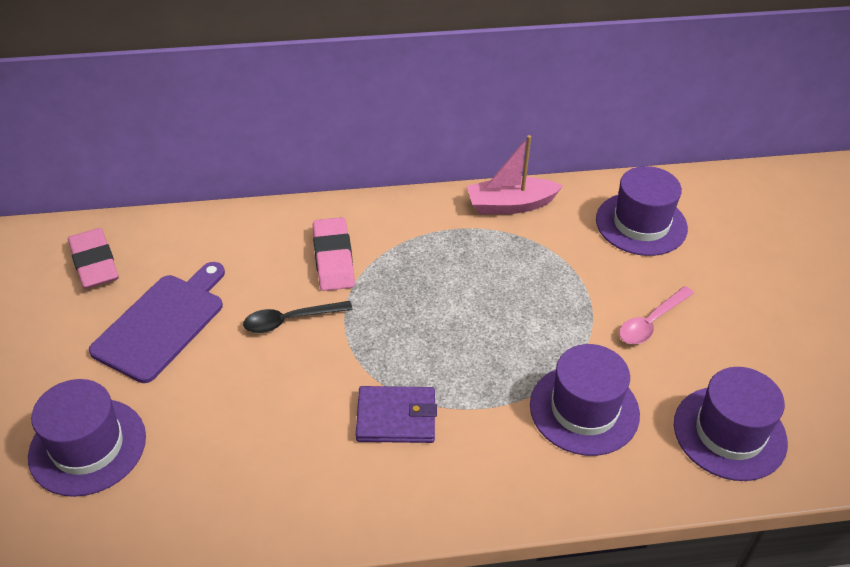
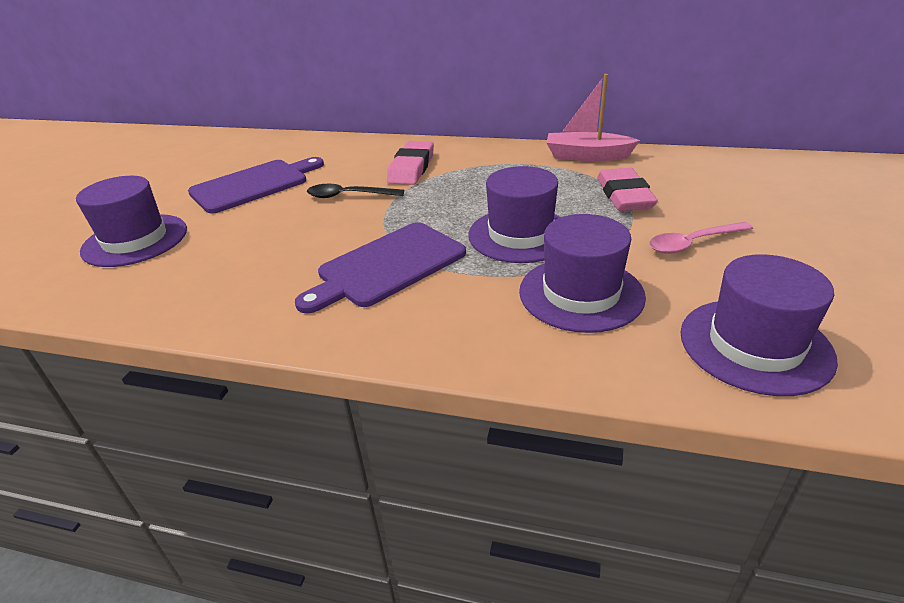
camera: 25 degrees right, 10 degrees down
(95, 263) = (240, 151): pink eraser -> pink eraser (624, 195)
(396, 417) = (387, 266): purple wallet -> purple cutting board
(641, 224) = (713, 179): purple hat -> purple hat (520, 235)

